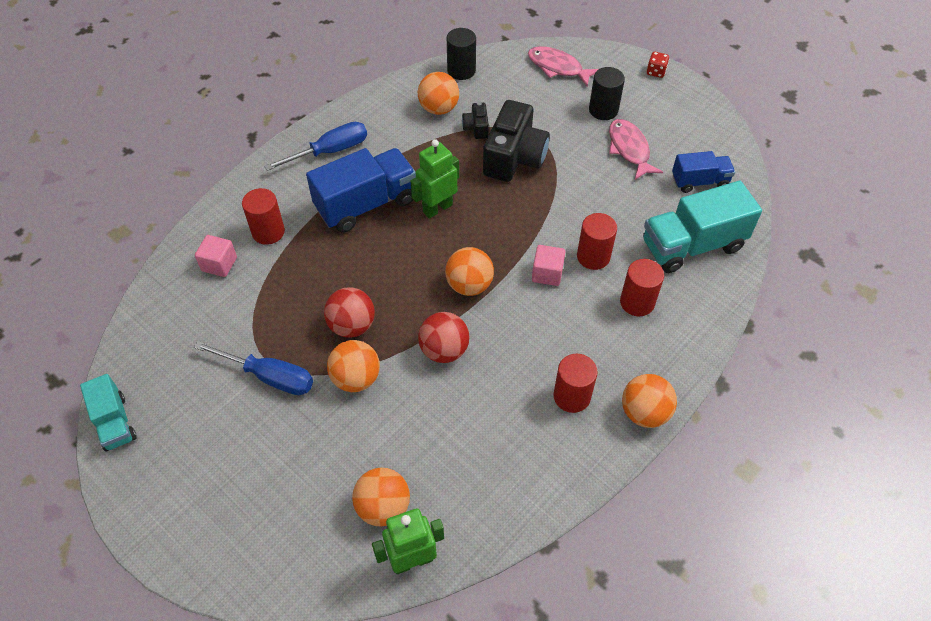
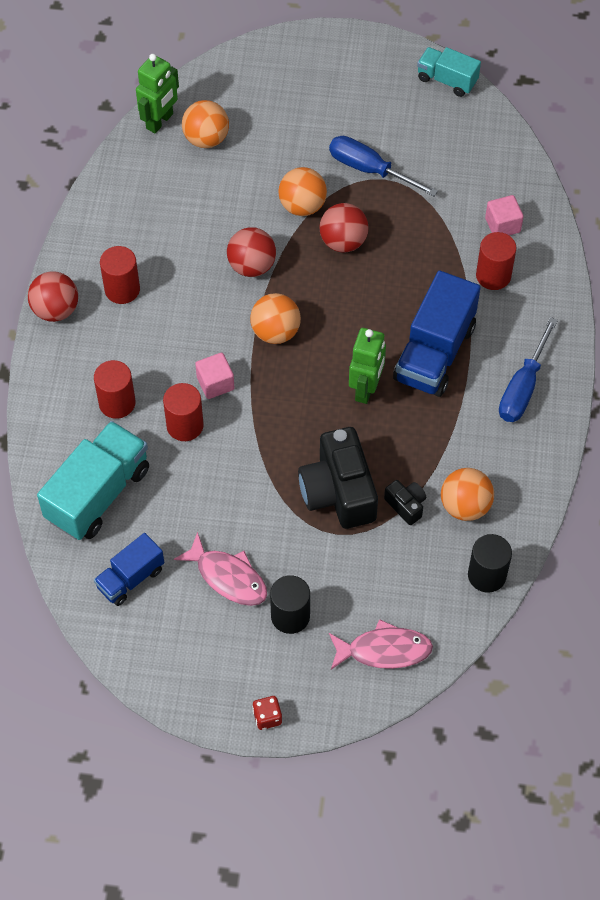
camera: 145 degrees right, 5 degrees up
(269, 376) = (370, 169): blue screwdriver -> blue screwdriver turned 45 degrees clockwise
(644, 412) = (56, 310): orange ball -> red ball

